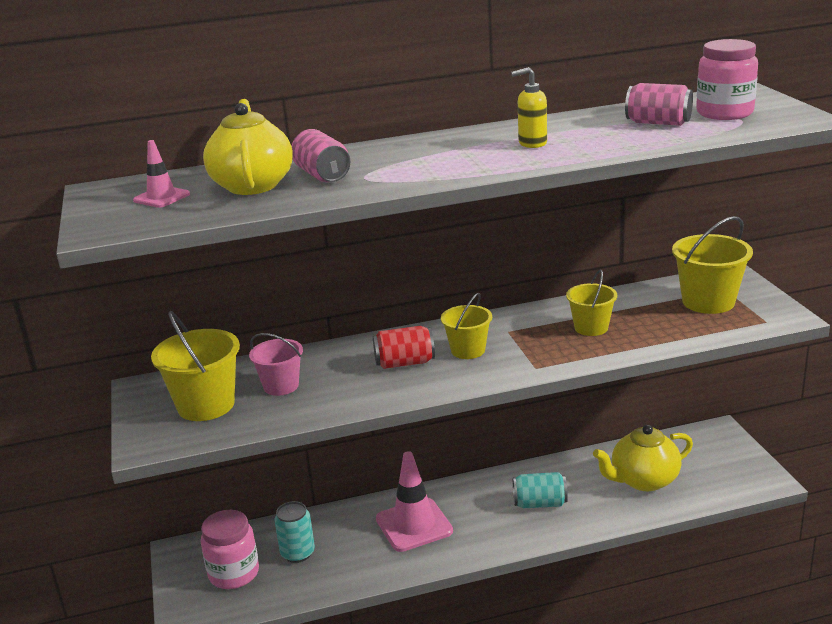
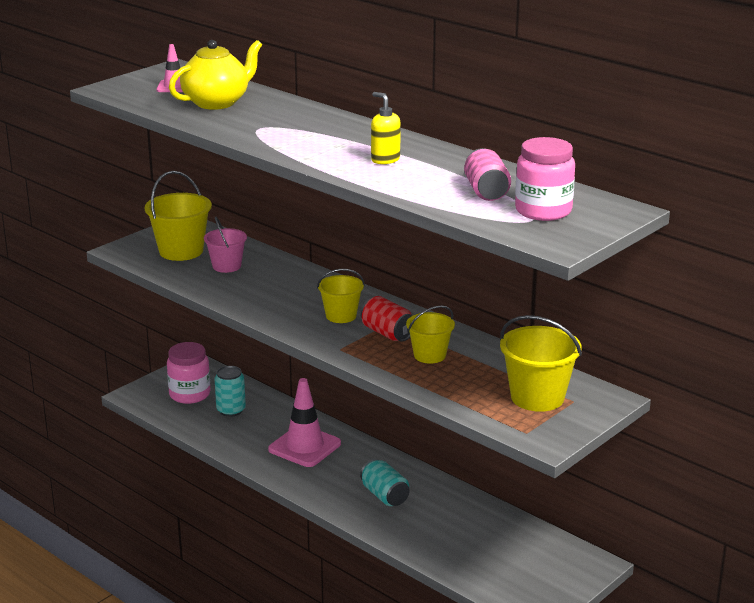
camera: 55 degrees right, 0 degrees up
(322, 175) = (253, 115): pink can -> none
(404, 363) = (299, 298): red can -> red can (387, 333)
(643, 480) = (468, 539): yellow teapot -> none

